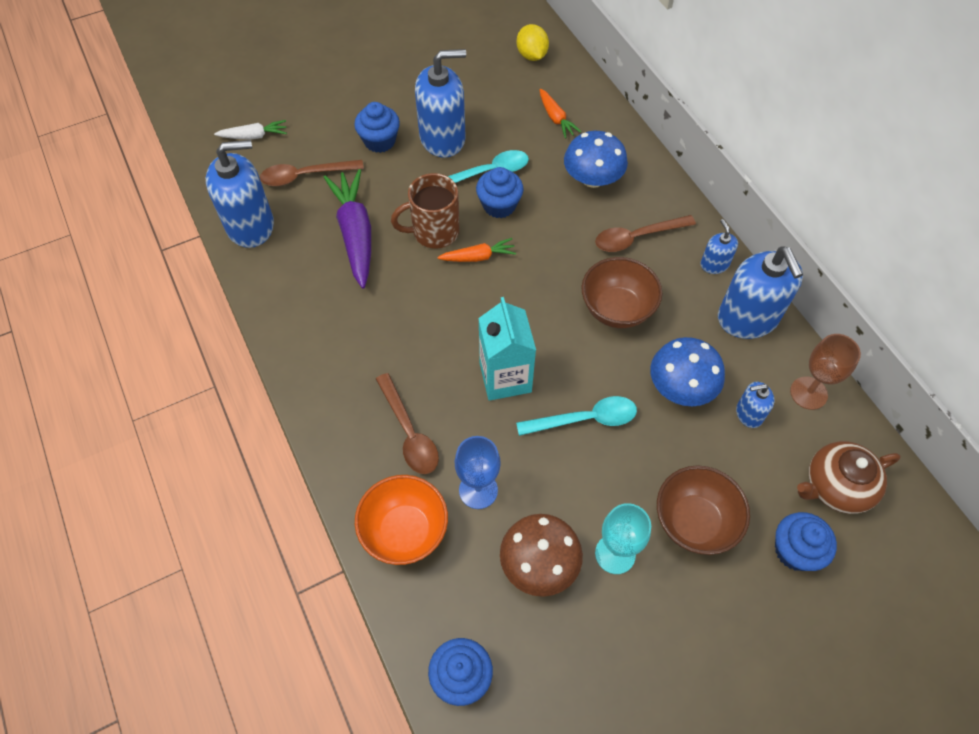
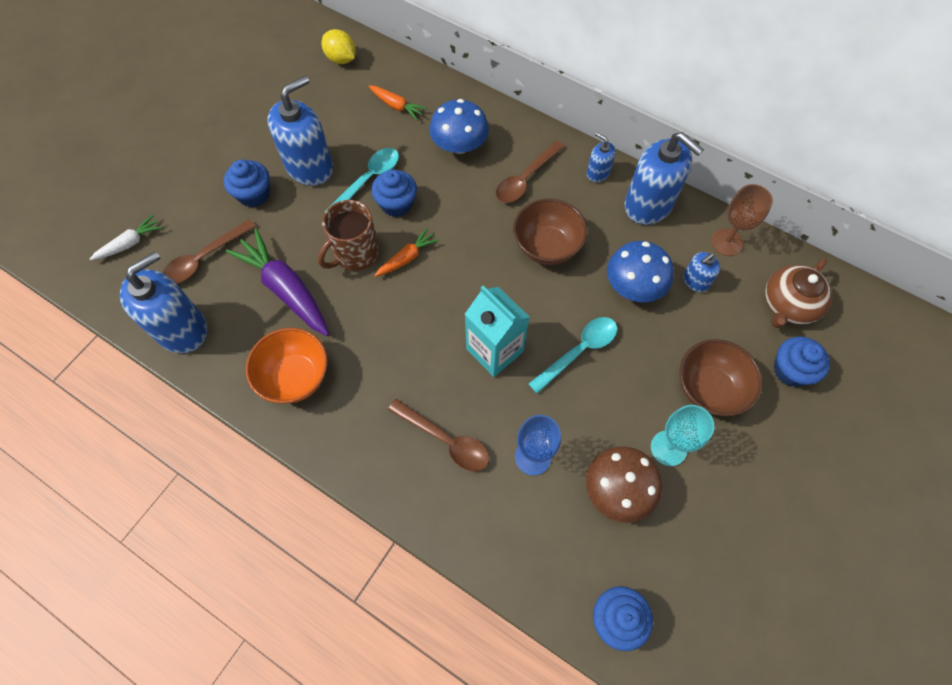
camera: 30 degrees left, 5 degrees up
(405, 531) = (495, 526): orange bowl -> orange bowl (295, 377)

